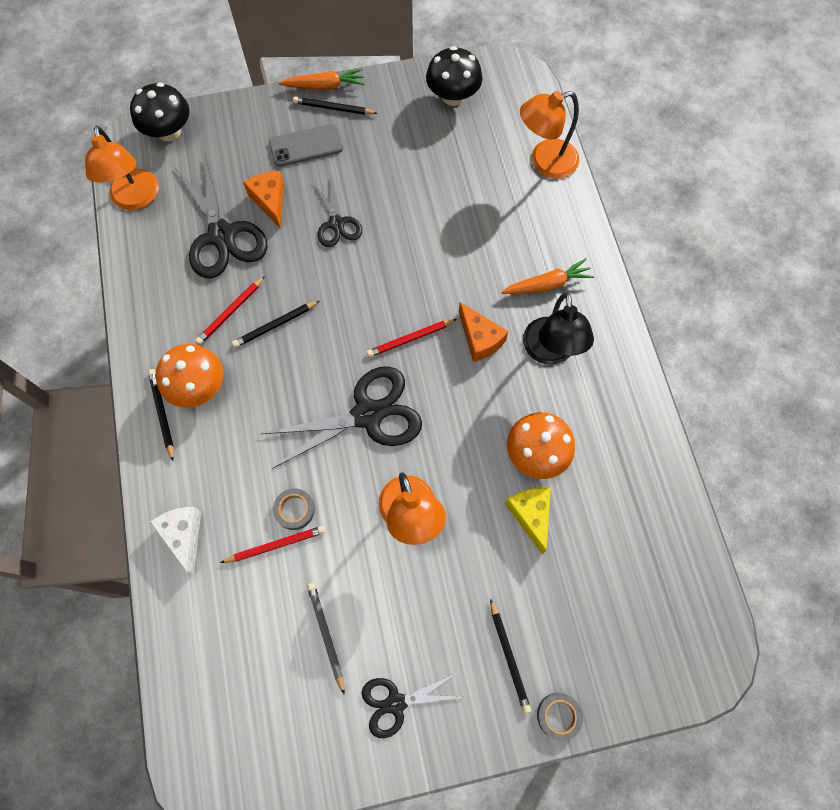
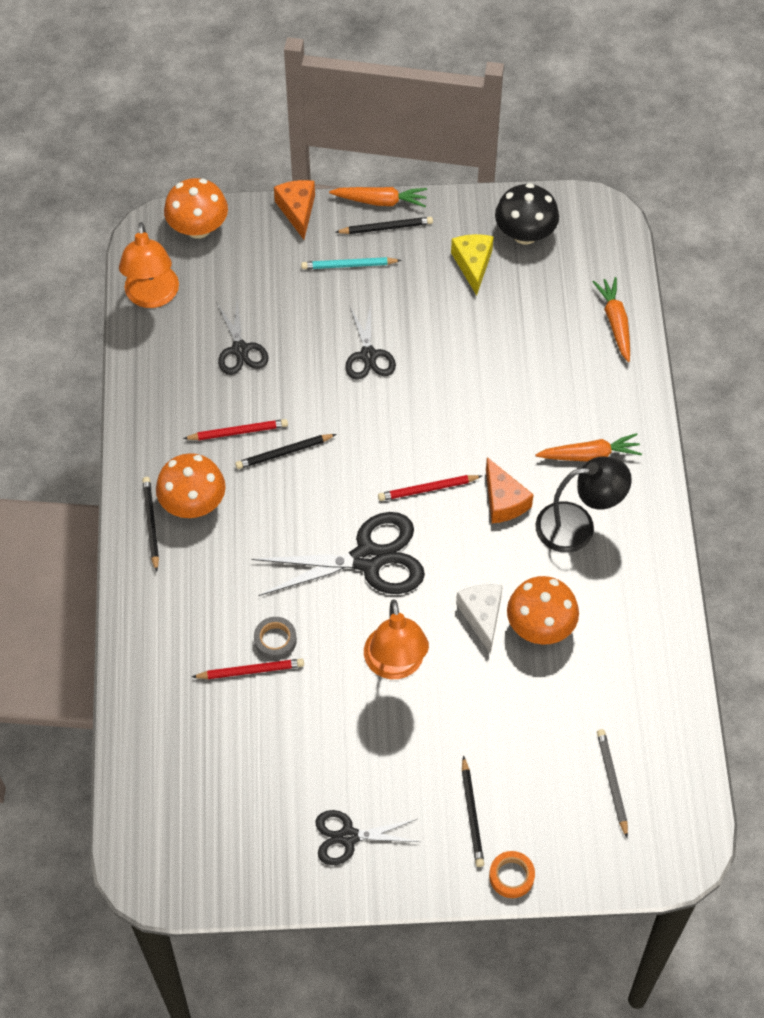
camera: 10 degrees right, 10 degrees down
(169, 132) = (198, 228): black mushroom -> orange mushroom
(184, 535) = (157, 646): white cheese -> white cheese (482, 616)
(221, 235) = (240, 350): black scissors -> black scissors, size x0.58
(231, 312) = (238, 432): red pencil -> red pencil turned 150 degrees counterclockwise
(270, 201) = (299, 320): orange cheese -> orange cheese (297, 211)
(306, 146) = (348, 265): grey phone -> turquoise pencil
(326, 635) = (288, 763): grey pencil -> grey pencil (612, 782)
(333, 108) = (386, 227): black pencil -> black pencil turned 150 degrees clockwise
(530, 515) = (522, 685): yellow cheese -> yellow cheese (473, 265)
(544, 162) = (615, 322): orange lamp -> orange carrot
(550, 352) = (577, 526): black lamp -> black lamp turned 105 degrees counterclockwise
(558, 716) = (511, 876): grey tape -> orange tape

